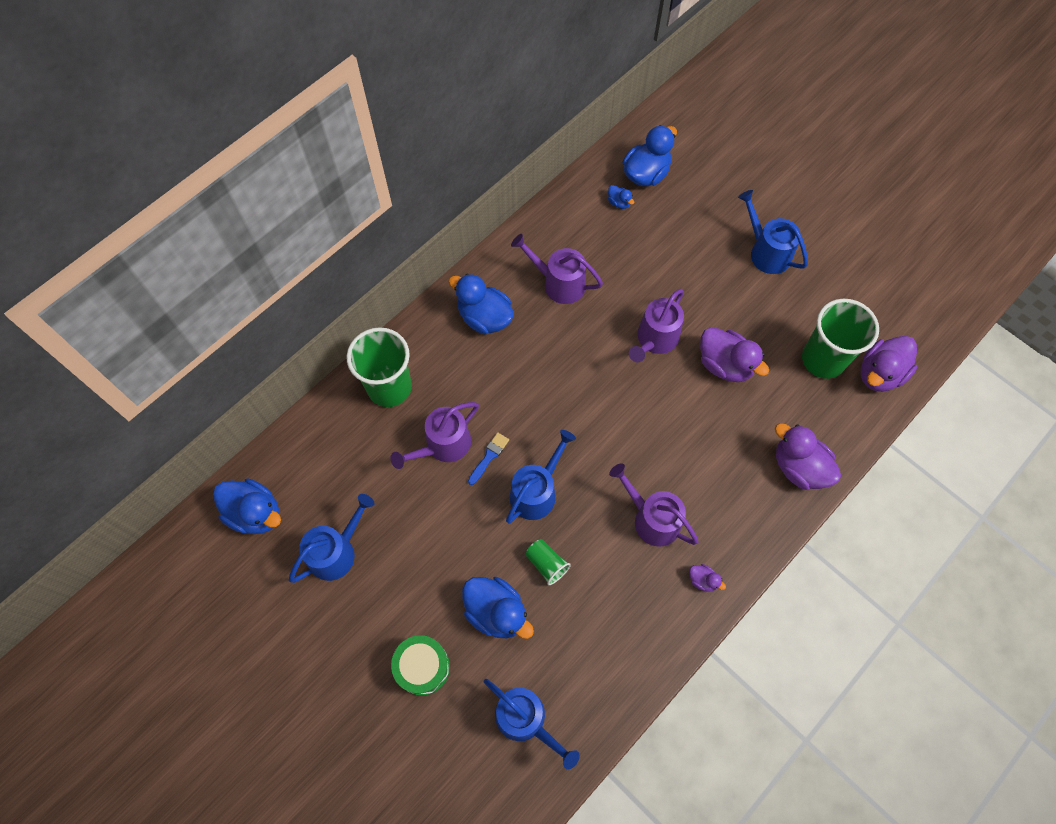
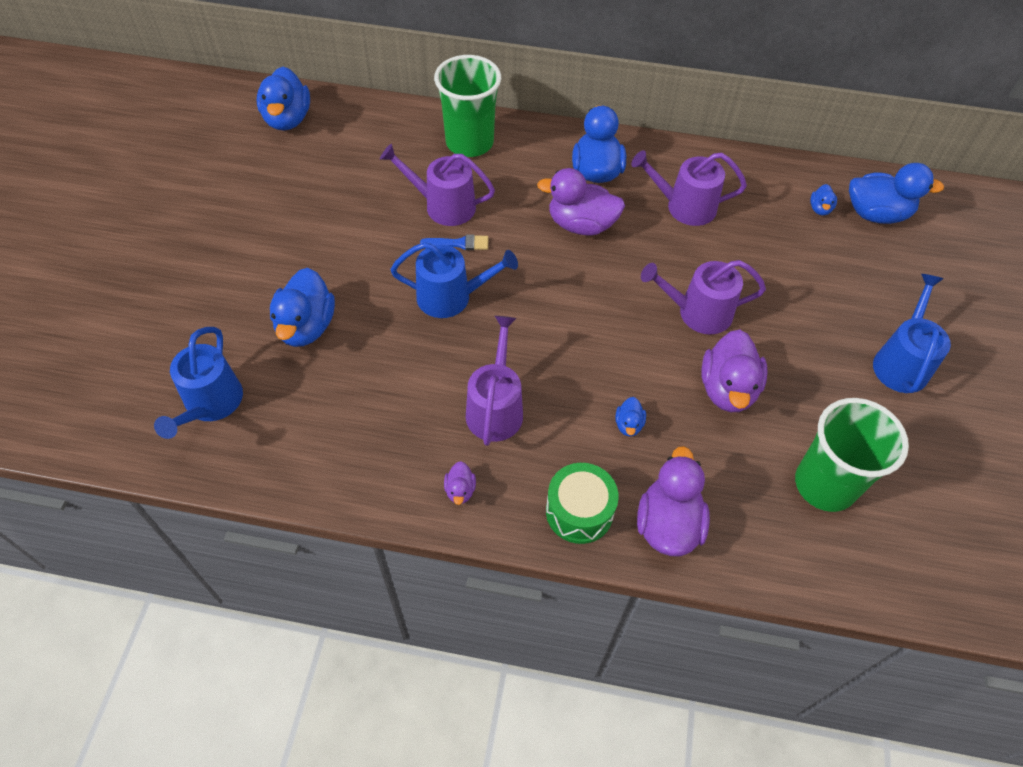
camera: 55 degrees right, 10 degrees down
(336, 552) = (288, 185): blue watering can -> none
(423, 667) = (217, 298): green drum -> green drum (579, 511)
(546, 564) = (382, 342): green cup -> none
(559, 283) = (685, 206): purple watering can -> purple watering can turned 75 degrees counterclockwise
(715, 442) = (628, 424): none -> blue duck
(880, 374) = (865, 557): purple duck -> purple duck (581, 224)

